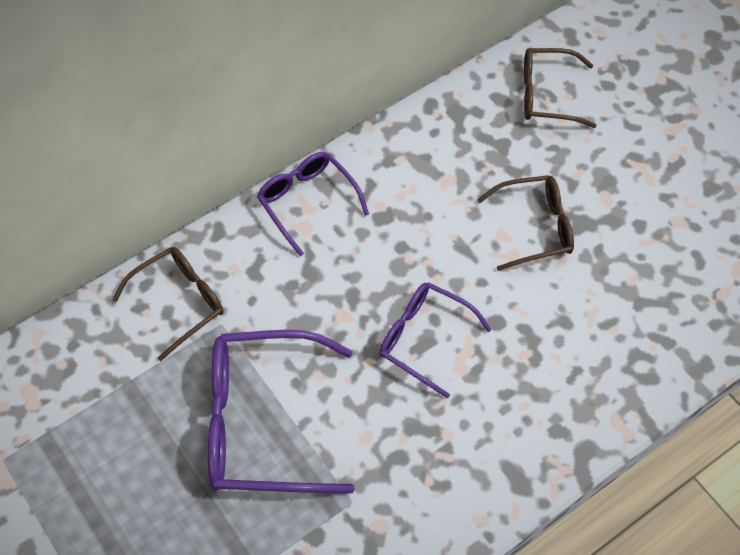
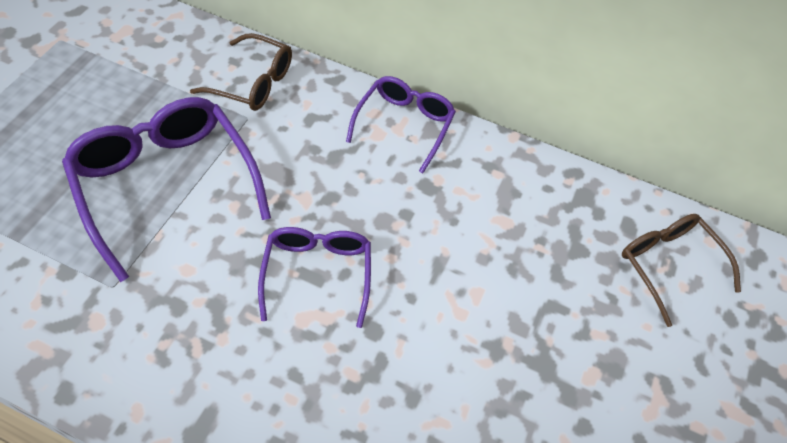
camera: 55 degrees right, 5 degrees down
(535, 227) = (506, 320): brown glasses -> none

